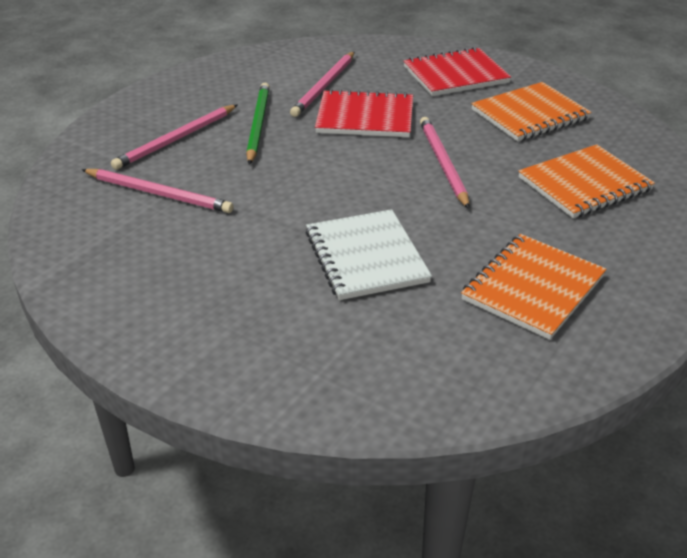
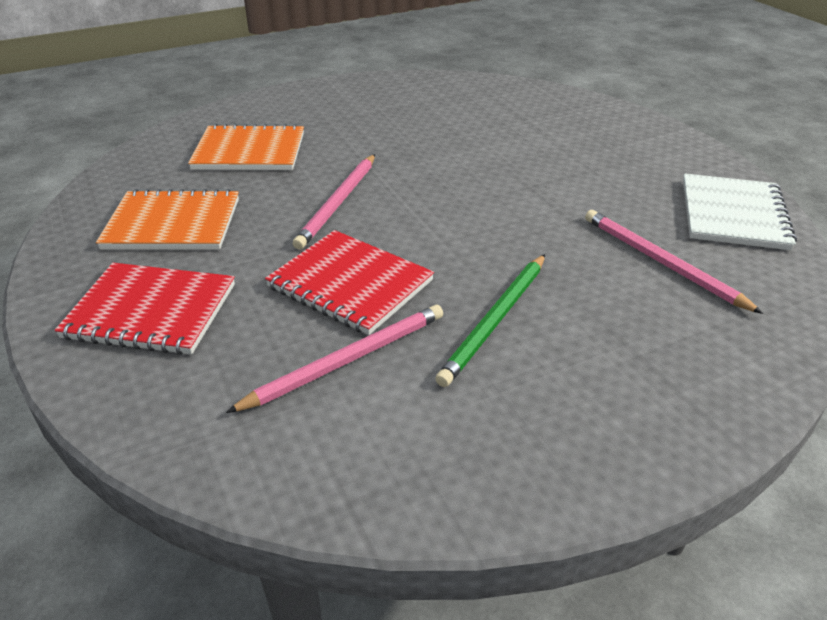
camera: 150 degrees left, 0 degrees up
(176, 139) = (621, 334): pink pencil -> none
(366, 257) = (491, 155): white notebook -> white notebook (733, 214)
(533, 288) = (394, 111): orange notebook -> none

